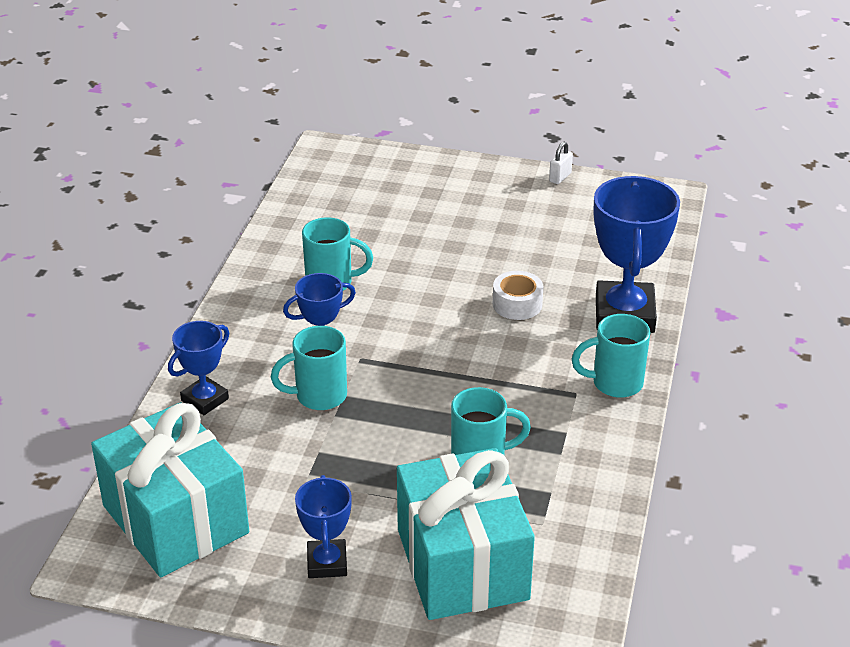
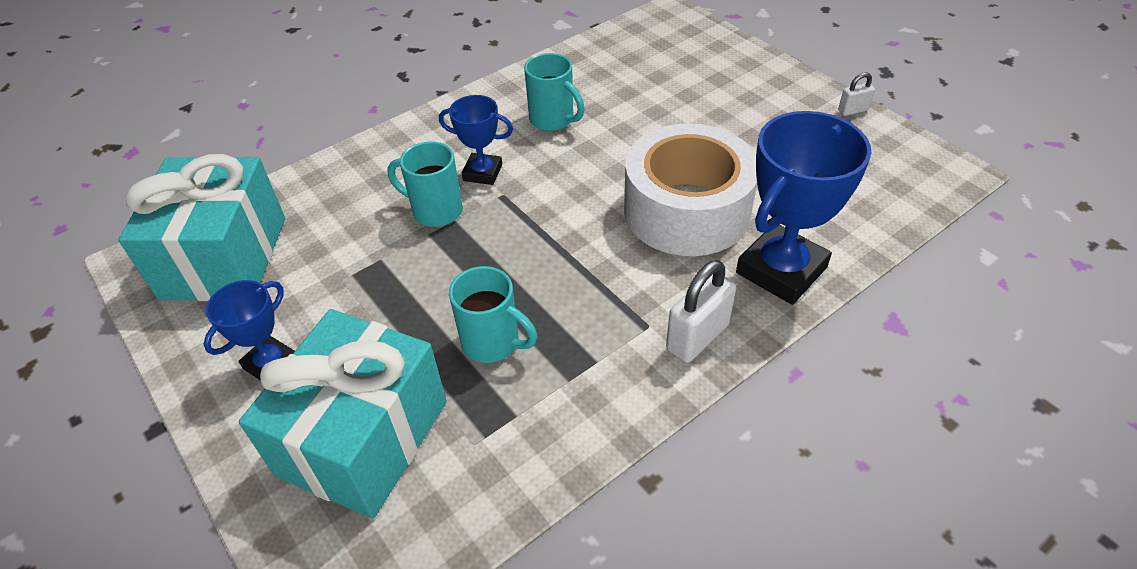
camera: 40 degrees right, 10 degrees up
(205, 400) = (357, 171): blue trophy -> none
(517, 304) = (686, 210): white tape -> white tape, size x2.35
(615, 383) = (697, 337): turquoise mug -> white padlock

